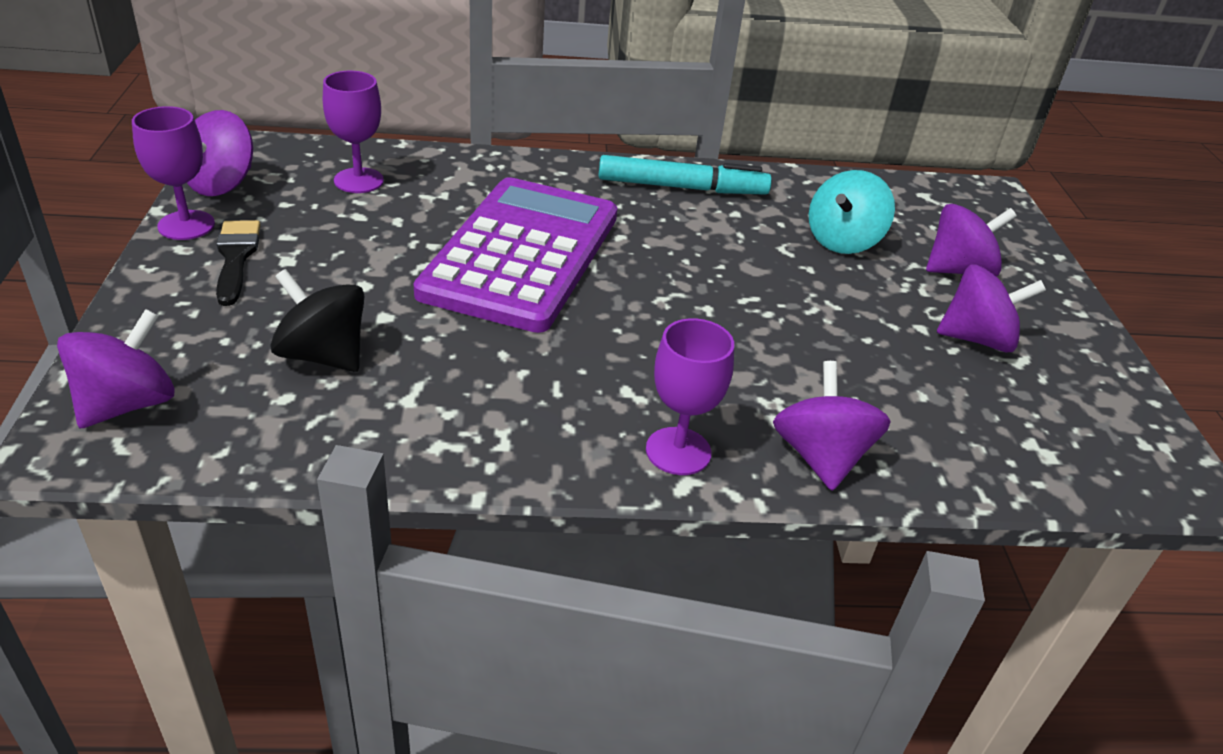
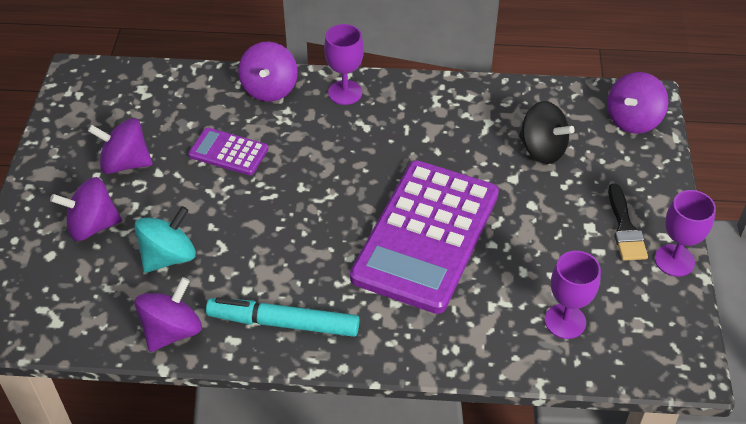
camera: 170 degrees left, 10 degrees up
(222, 184) = (672, 311): purple spinning top -> purple spinning top (172, 331)
(836, 353) = (228, 152): none -> purple calculator

